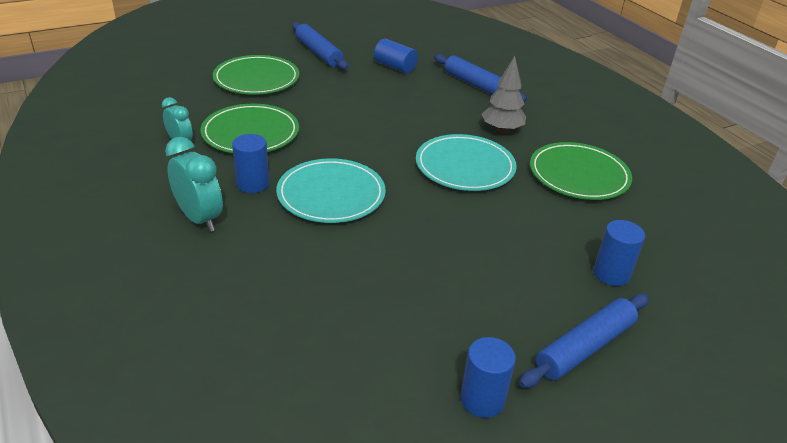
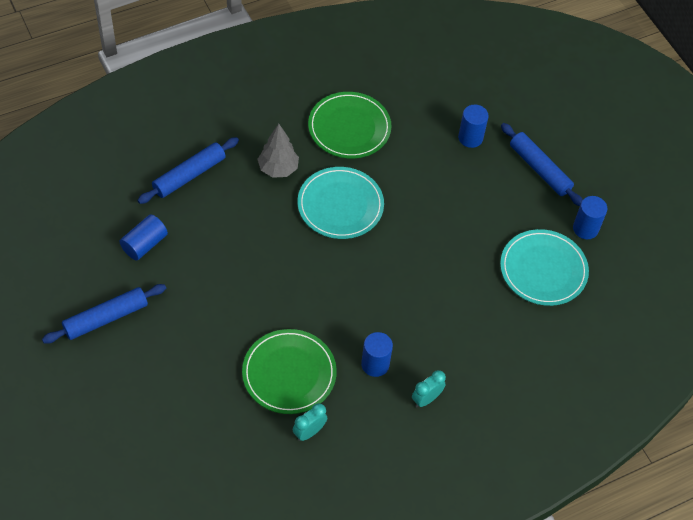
camera: 90 degrees left, 20 degrees up
(199, 219) = (426, 399): turquoise clock -> turquoise clock, size x0.63
(256, 79) = (172, 377): green plate -> none
(331, 194) = (387, 305): turquoise plate -> turquoise plate (543, 269)

